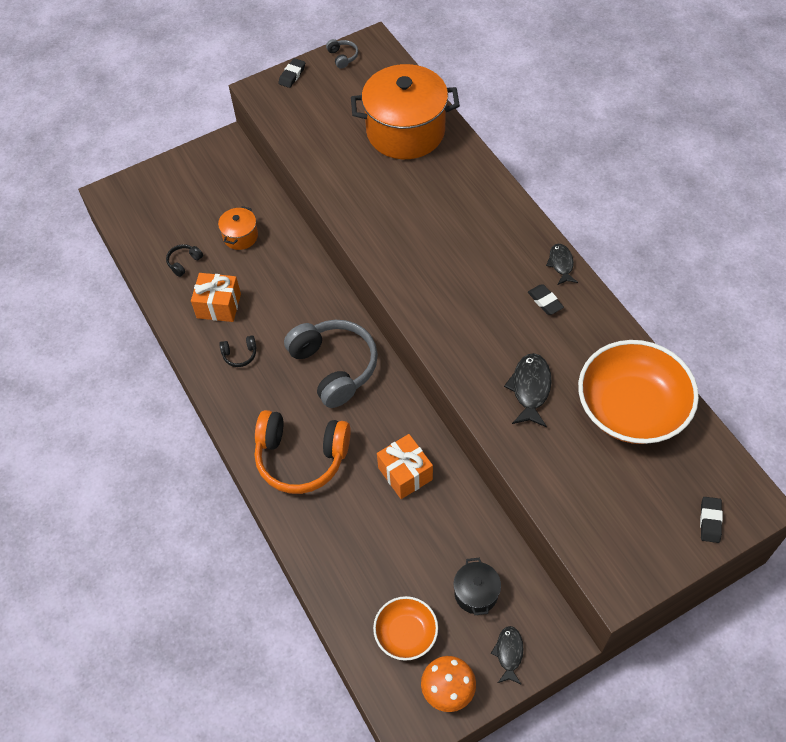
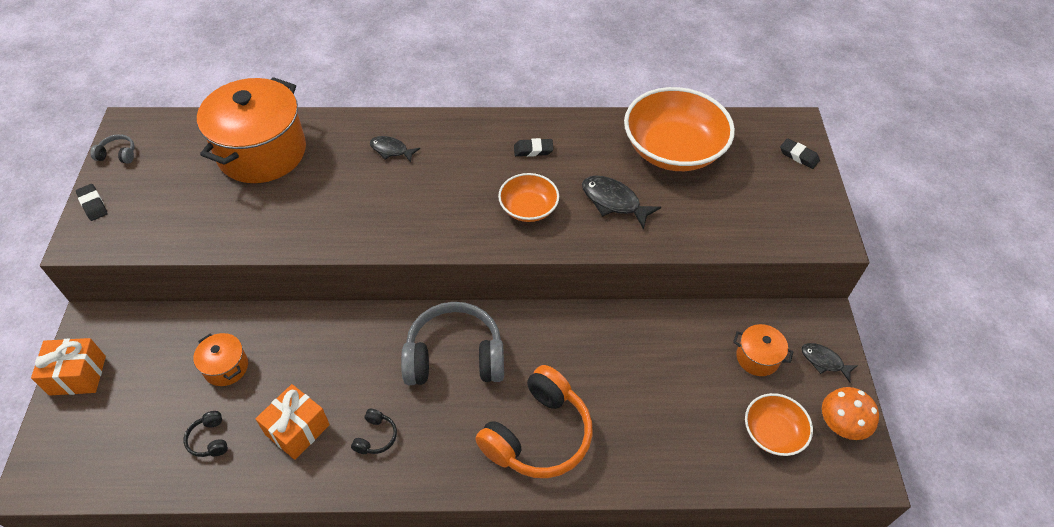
camera: 65 degrees left, 5 degrees down
(405, 473) = (609, 354): orange gift -> orange gift (78, 375)
(476, 593) = (757, 358): black pot -> orange pot
(477, 330) = (528, 208): none -> orange bowl
(561, 264) = (503, 122): black fish -> black fish (391, 150)

